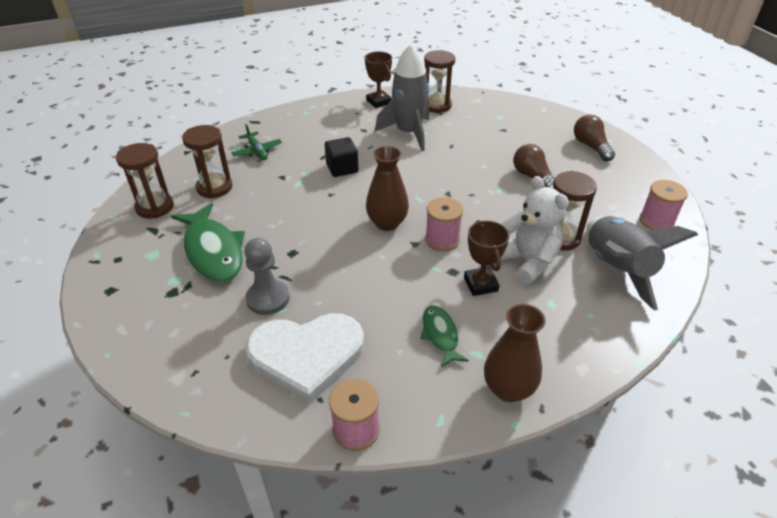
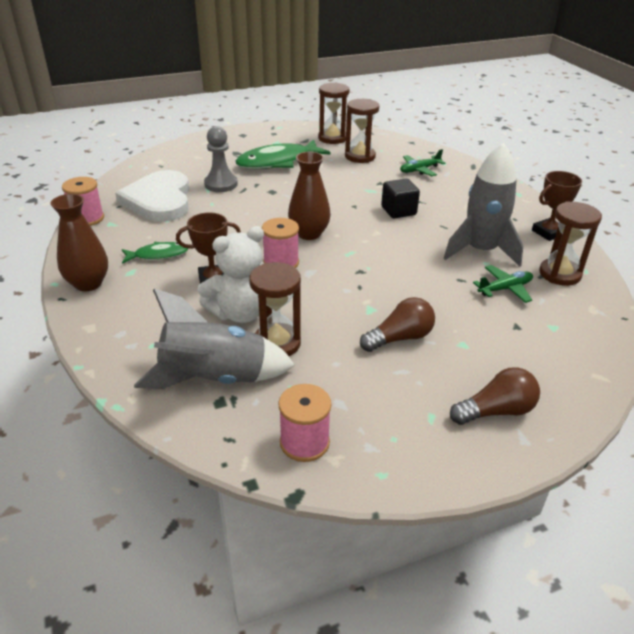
camera: 90 degrees right, 5 degrees down
(460, 129) = (505, 289): none -> green plane

